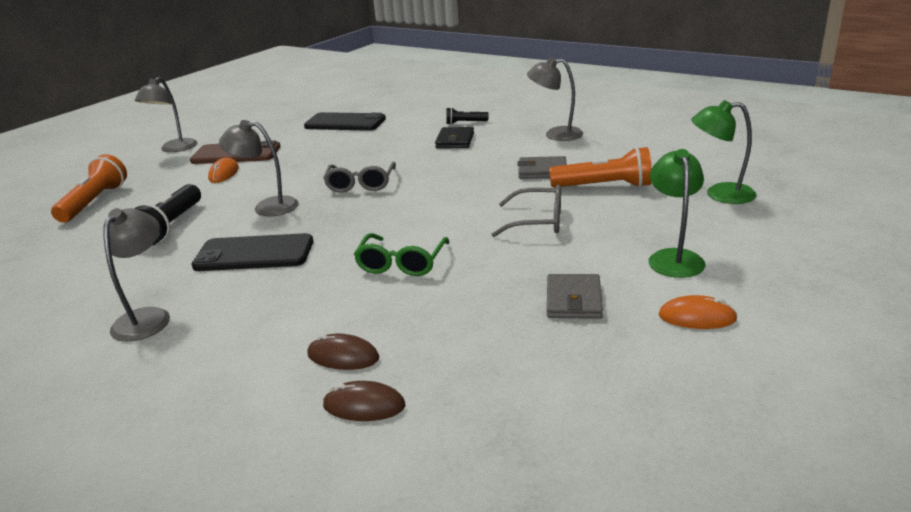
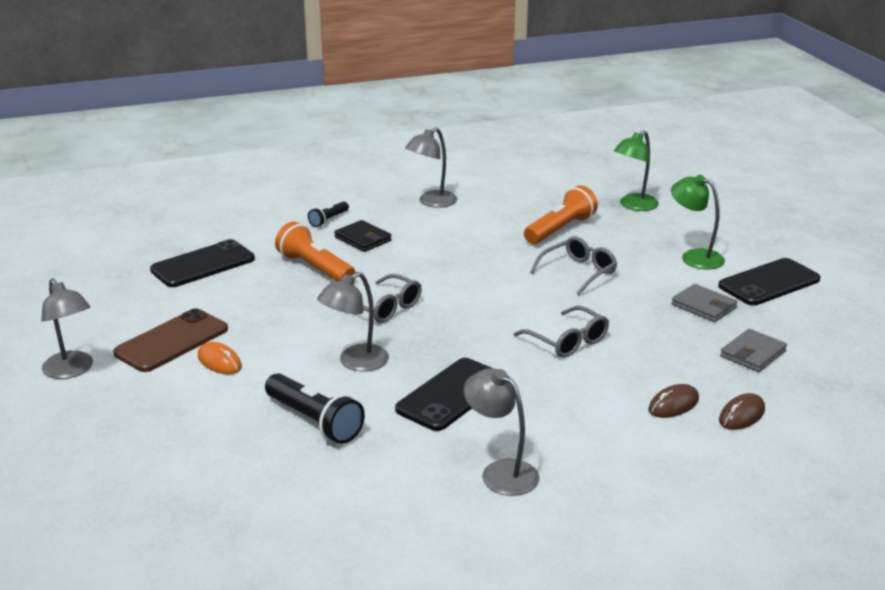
camera: 55 degrees left, 0 degrees up
(95, 202) = (155, 453): orange flashlight -> orange flashlight (315, 268)
(401, 263) = (567, 341): green glasses -> grey glasses
(542, 171) = (494, 235): grey wallet -> grey wallet (753, 354)
(697, 317) = (769, 283): orange mouse -> black phone

